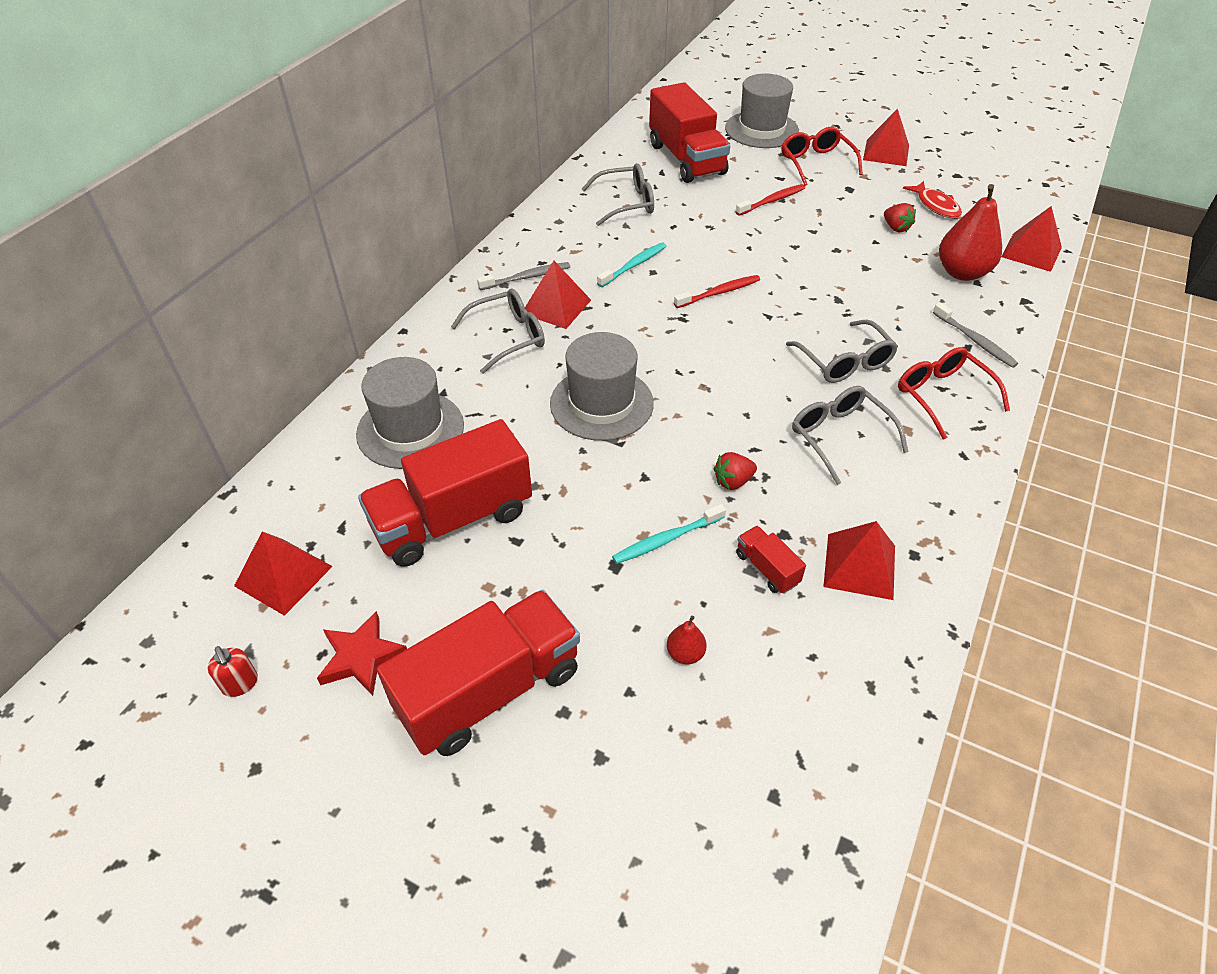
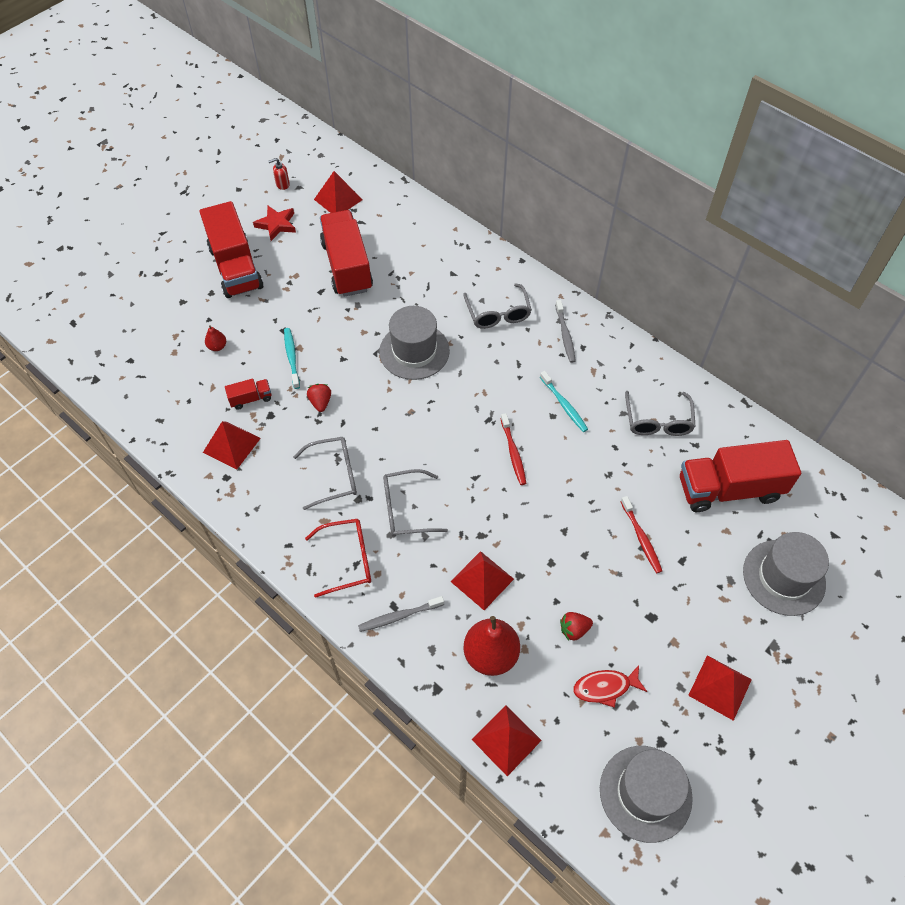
camera: 105 degrees right, 10 degrees up
(410, 429) = (425, 255): grey hat -> grey hat (645, 793)
(556, 306) = (524, 346): red pyramid -> red pyramid (482, 580)
(816, 163) = (706, 605): red glasses -> none

